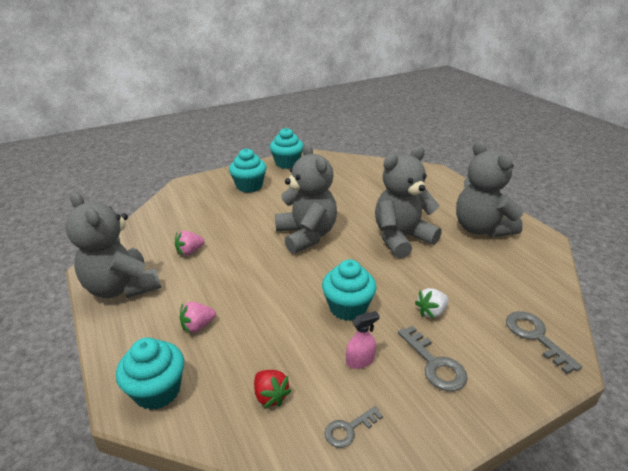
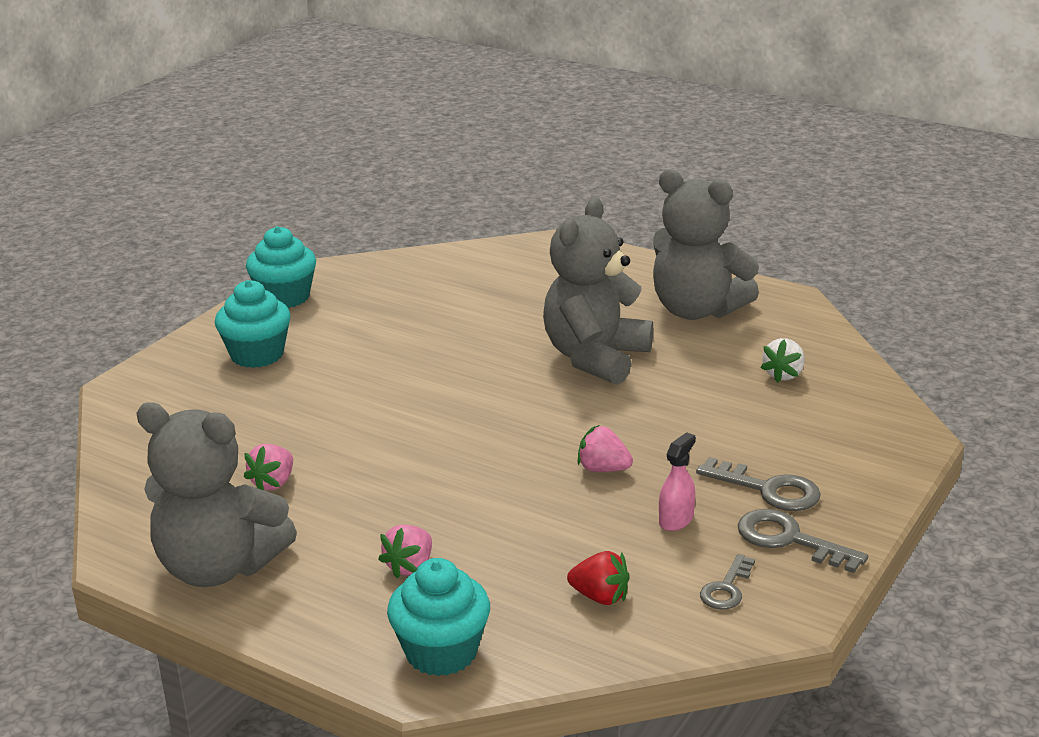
camera: 30 degrees left, 5 degrees down
(306, 235) = (445, 399): grey teddy bear -> none
(348, 307) = (603, 469): turquoise cupcake -> pink strawberry
(431, 312) = (717, 436): white strawberry -> white strawberry (783, 375)
(535, 336) = (860, 419): grey key -> grey key (789, 540)

